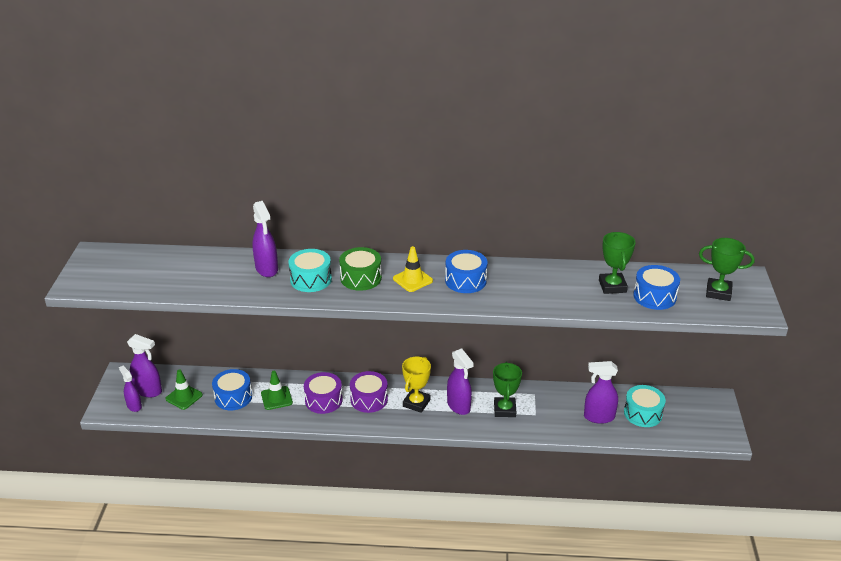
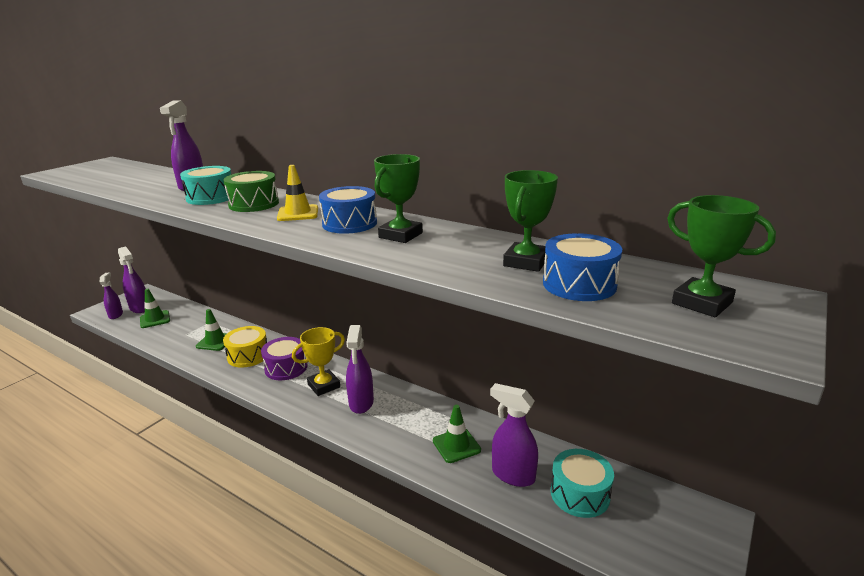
camera: 30 degrees right, 10 degrees down
(233, 397) = (186, 330): blue drum -> none
(323, 400) = (248, 356): purple drum -> yellow drum
(504, 409) = (405, 424): green trophy -> green trophy (400, 235)
(550, 411) = (456, 445): none -> green traffic cone

